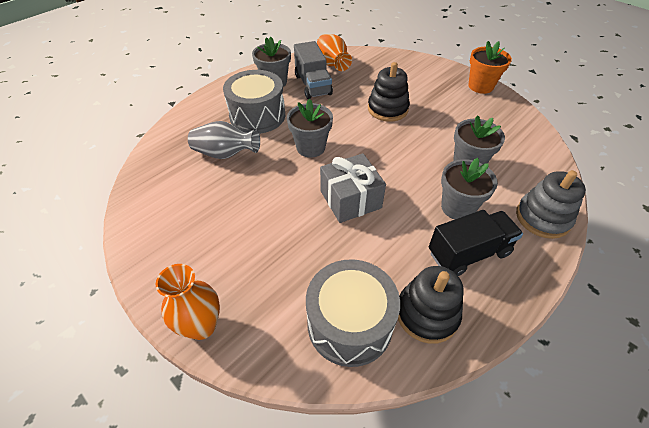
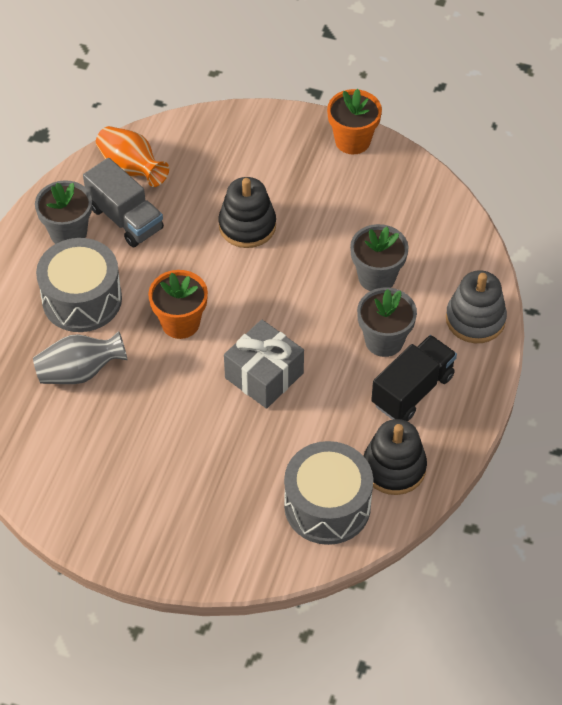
camera: 25 degrees left, 5 degrees up
(201, 326) = (190, 565): orange vase -> none
(310, 147) = (180, 323): grey flower pot -> orange flower pot

